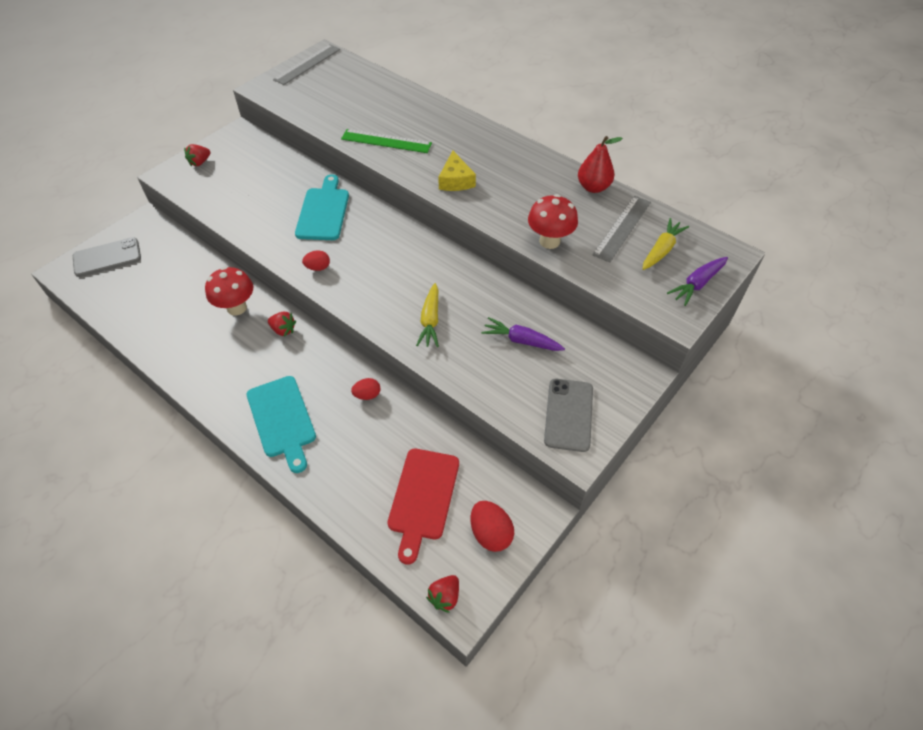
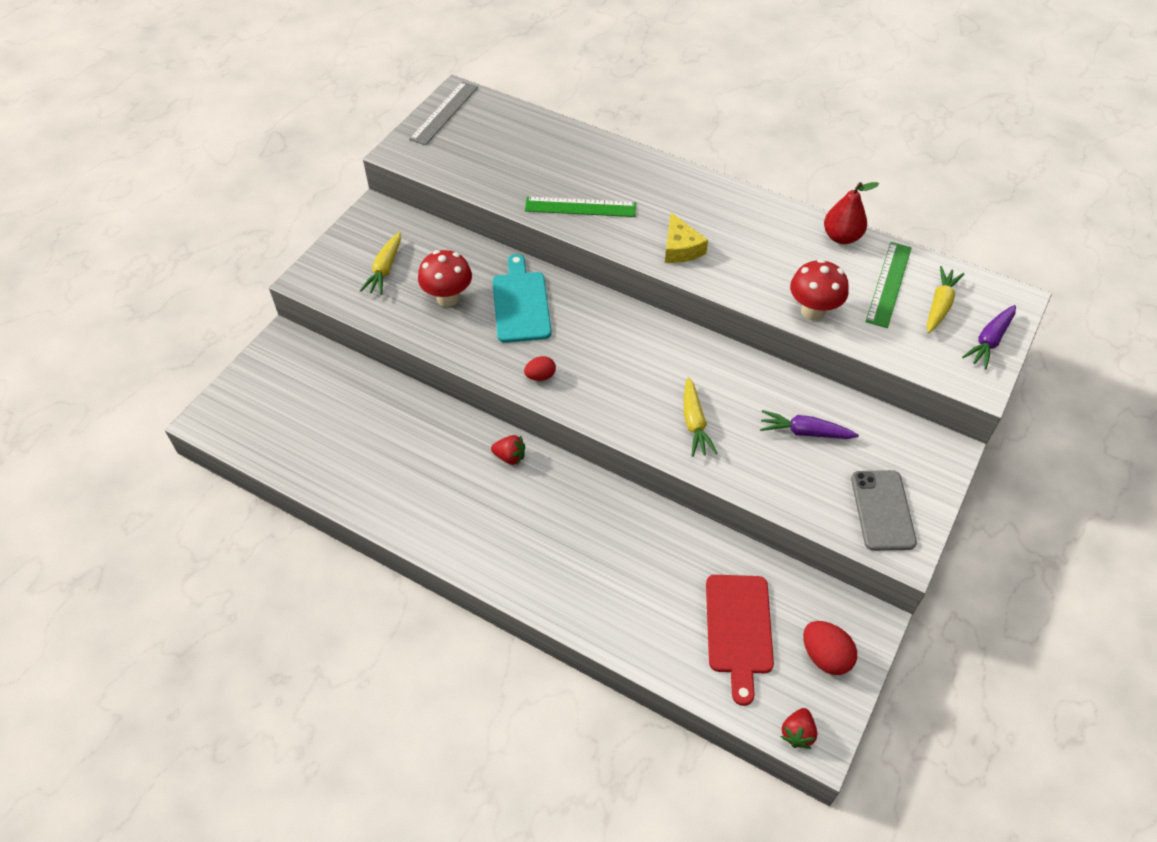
camera: 10 degrees left, 0 degrees up
(107, 257) = (255, 395): grey phone -> none
(200, 162) = (342, 258): red strawberry -> none
(228, 174) = (385, 269): none -> yellow carrot
(237, 308) = (443, 437): red mushroom -> red mushroom (448, 298)
(282, 419) = (548, 565): turquoise cutting board -> none
(367, 395) = (636, 521): red egg -> none
(622, 228) = (888, 284): grey ruler -> green ruler

